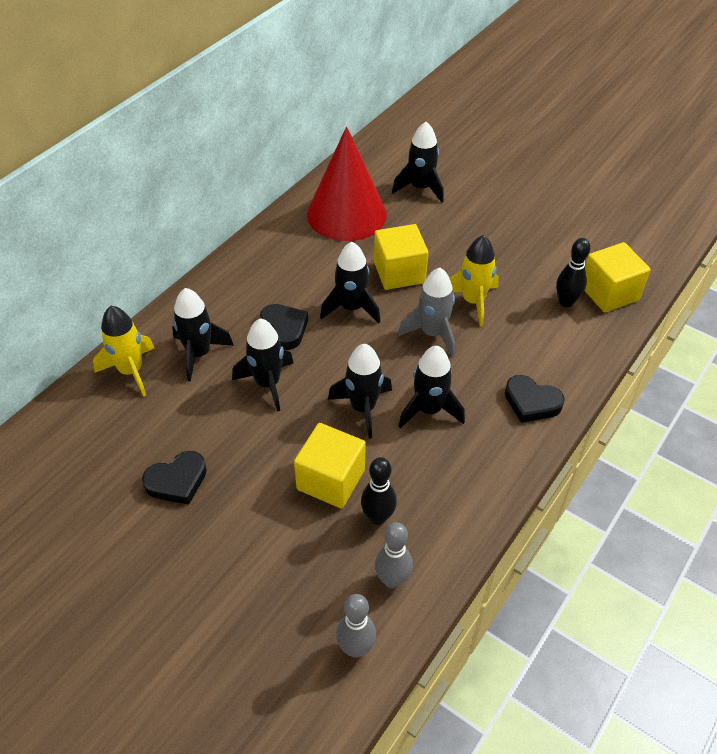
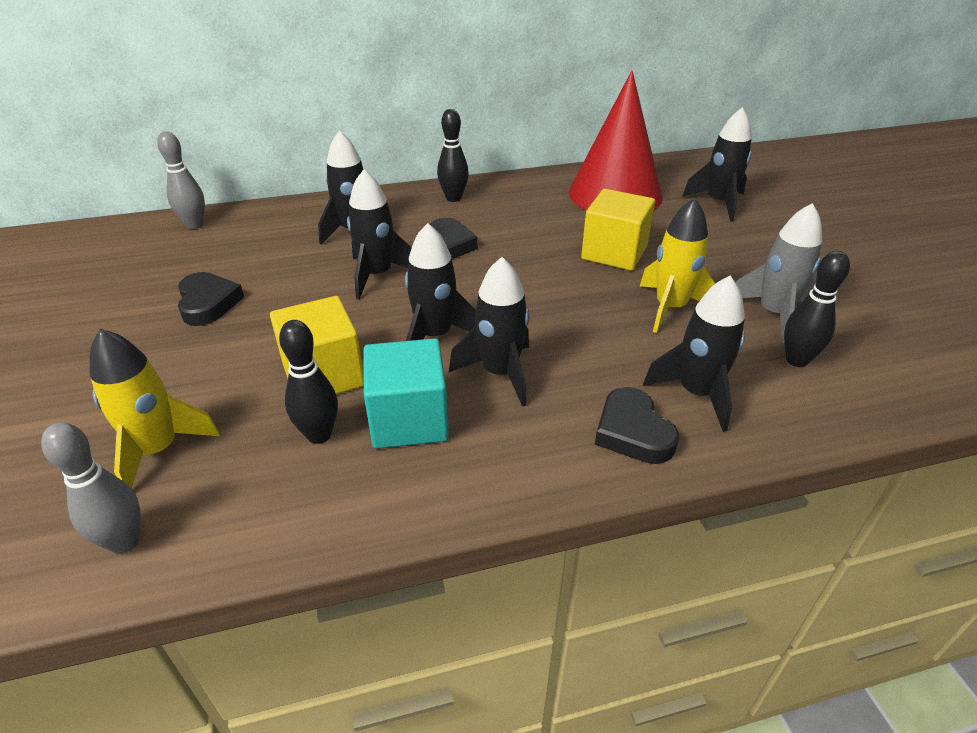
camera: 40 degrees right, 10 degrees down
(131, 371) = (290, 218): yellow rocket -> yellow rocket (159, 450)
(177, 481) = (208, 303): black heart -> black heart turned 120 degrees counterclockwise
(236, 279) = (453, 198): none -> black bowling pin
(351, 308) = (529, 258): black rocket -> black rocket (697, 393)
(392, 580) = (250, 503): grey bowling pin -> grey bowling pin (194, 225)
(414, 473) = (409, 419): none -> turquoise cube
(432, 333) = (588, 313): grey rocket -> grey rocket (773, 314)
(609, 293) = (874, 379): yellow cube -> none

